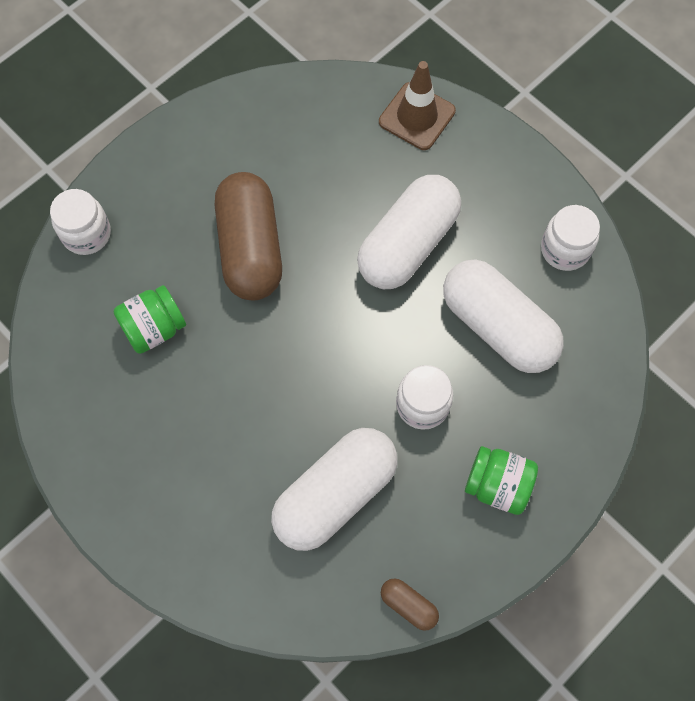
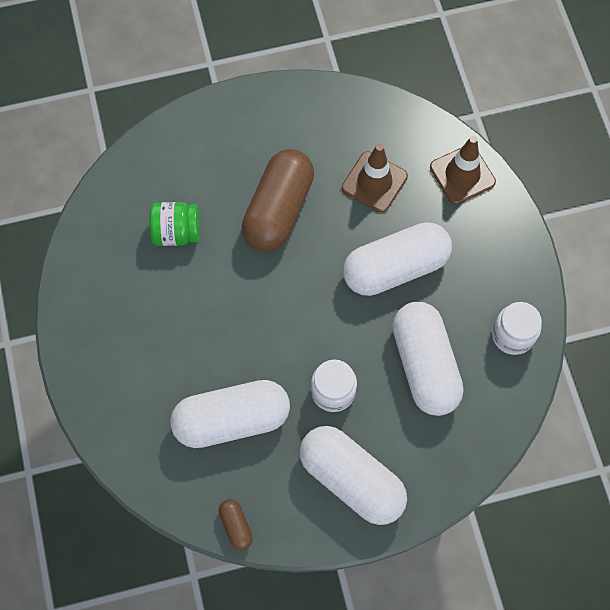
camera: 30 degrees right, 0 degrees up
(86, 234) = (170, 139): white jar -> none
(333, 168) = (374, 182): none -> brown traffic cone
(497, 485) = (351, 479): green jar -> white capsule

